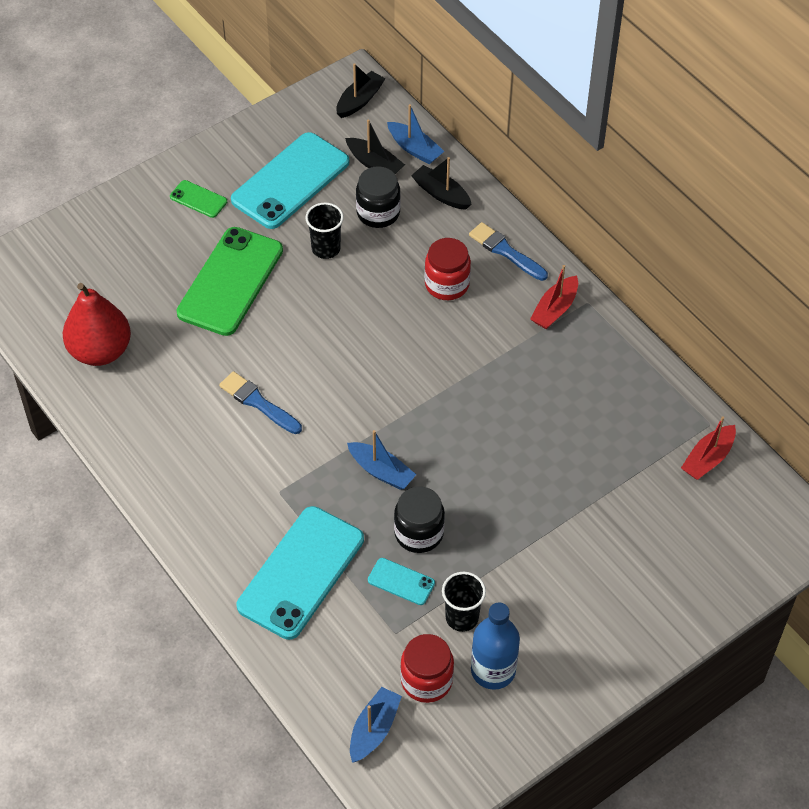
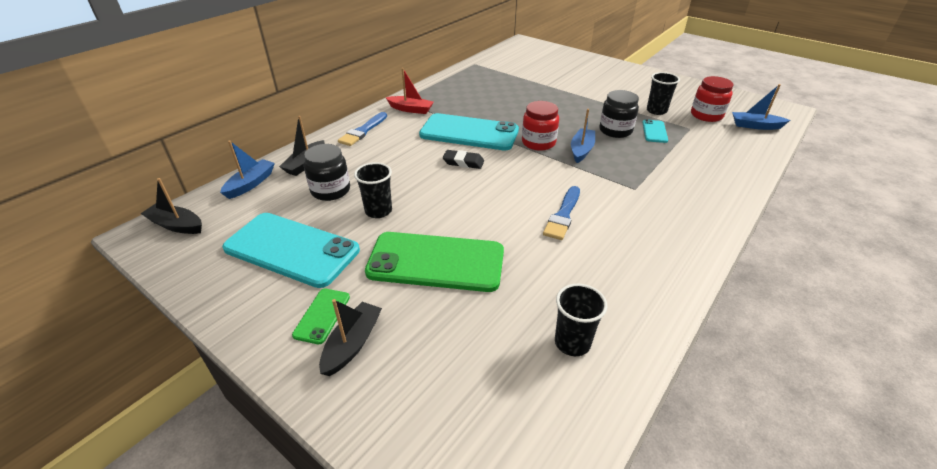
camera: 105 degrees left, 15 degrees down
(100, 351) = (572, 342): red pear -> black cup
(301, 572) = (688, 167): turquoise phone -> turquoise phone (469, 133)
(374, 164) = (268, 202): black boat -> black boat (352, 344)
(395, 339) = (463, 162): none -> black eraser
(447, 284) = (401, 149): red jar -> red jar (538, 143)
(493, 670) = (677, 99): blue bottle -> none
(708, 459) = (497, 63): red boat -> none

